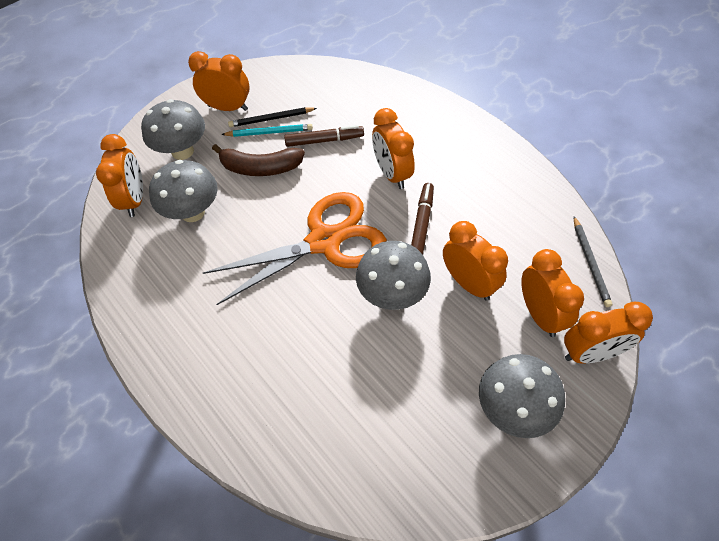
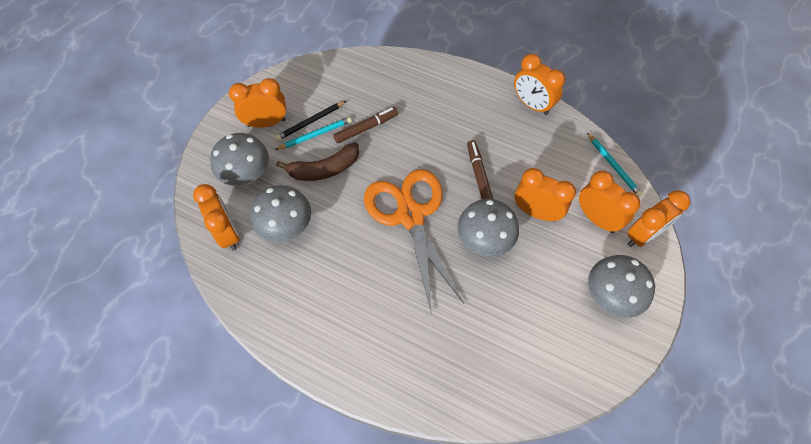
camera: 25 degrees left, 5 degrees up
(324, 241) = (410, 215): orange scissors -> orange scissors turned 60 degrees counterclockwise
(392, 174) = (436, 140): orange clock -> orange clock (532, 104)
(590, 263) = (613, 166): grey pencil -> turquoise pencil

